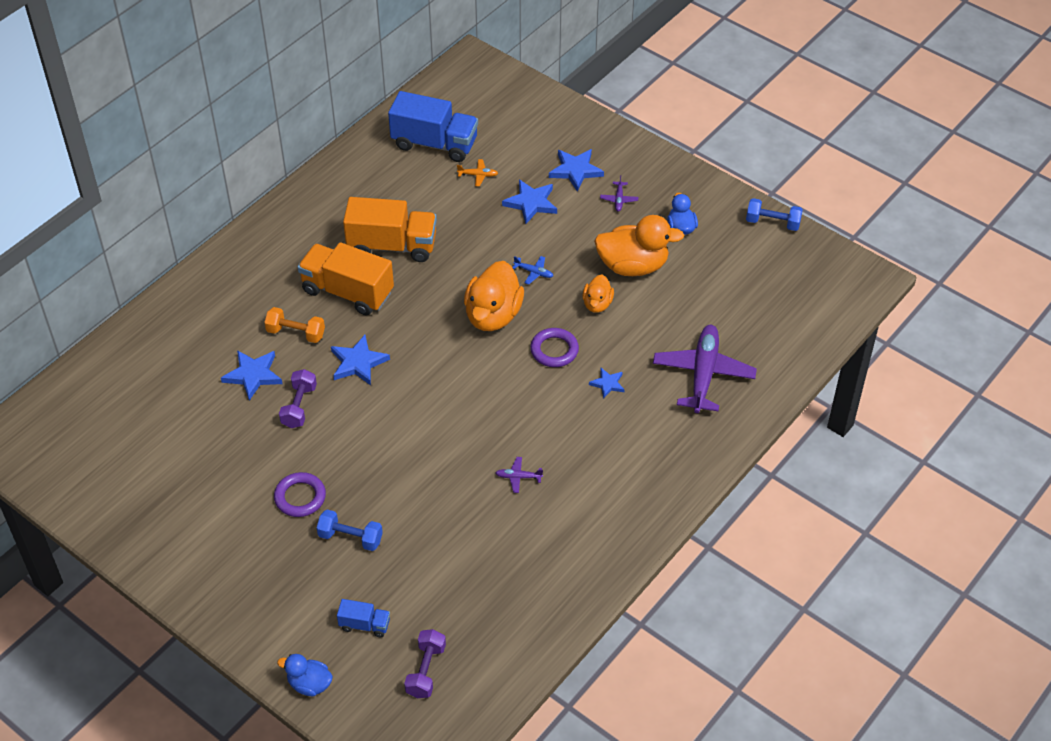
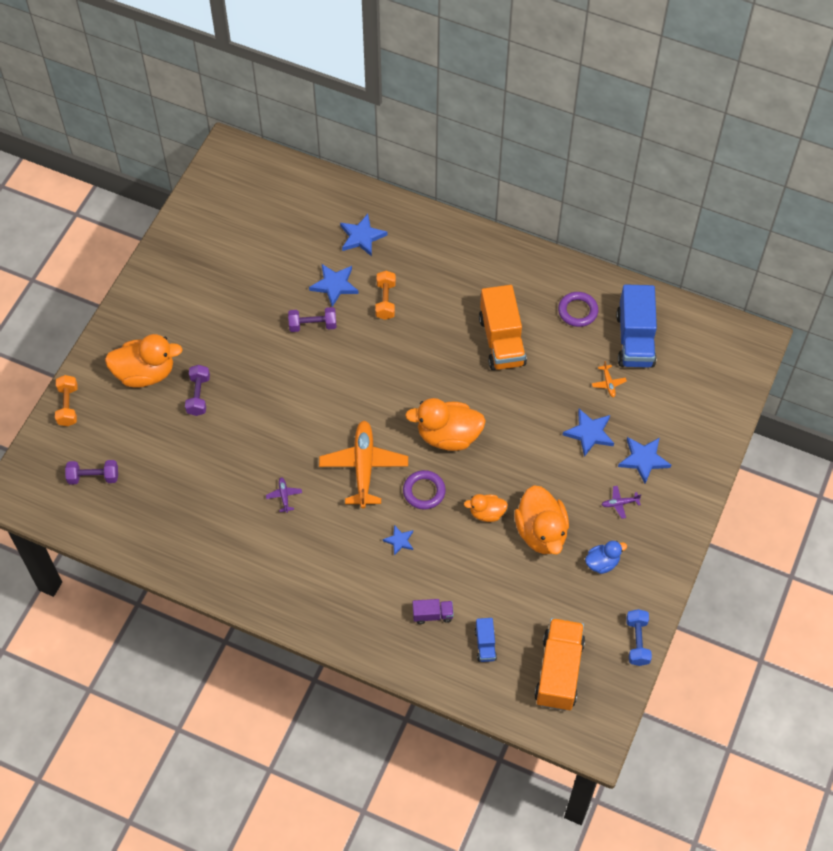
camera: 75 degrees right, 10 degrees up
(295, 589) = (145, 373): none -> orange duck
(300, 497) = (227, 352): purple ring -> purple ring (577, 311)
(309, 684) = (68, 406): blue duck -> orange dumbbell
(347, 292) = (440, 323): orange truck -> orange truck (559, 671)
(350, 538) = (198, 395): blue dumbbell -> purple dumbbell
(358, 363) = (368, 352): blue star -> blue star (362, 237)
(364, 625) = (124, 426): blue truck -> blue truck (485, 644)
(505, 396) = (364, 467): none -> orange plane
(534, 272) = (507, 455): blue plane -> none
(703, 374) = (432, 615): purple plane -> purple truck

